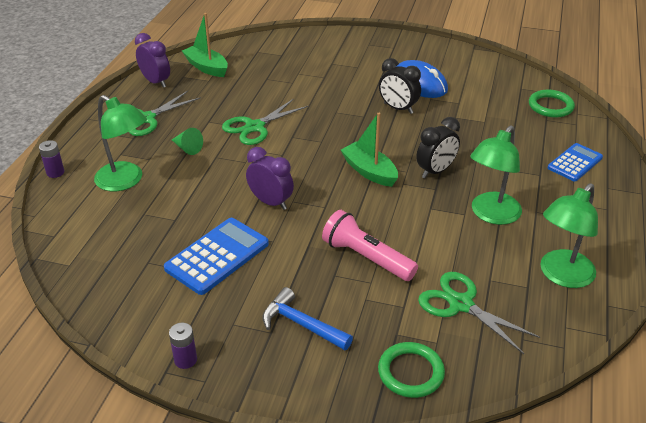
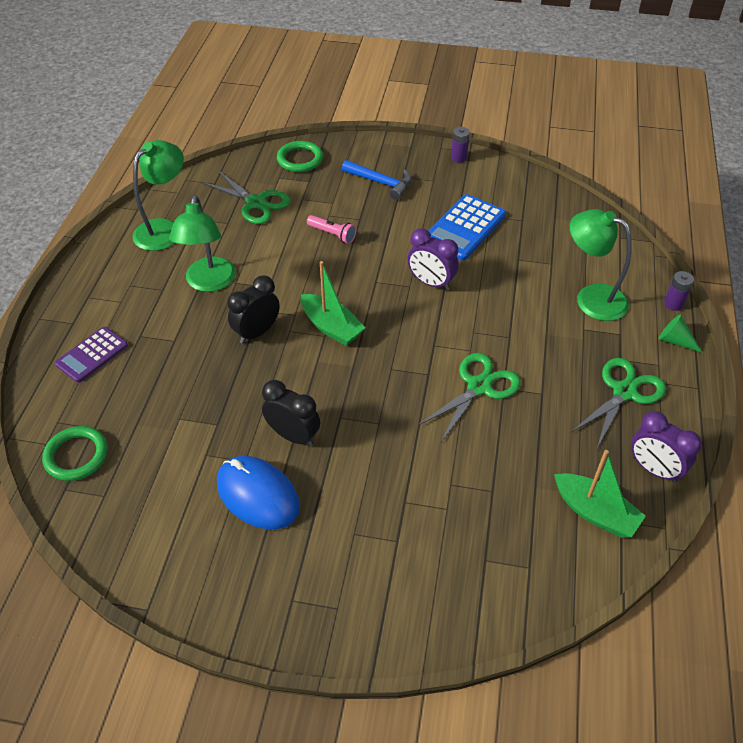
camera: 175 degrees right, 10 degrees up
(187, 148) = (547, 347): green cone -> green cone (675, 340)
(366, 258) = (332, 234): pink flashlight -> pink flashlight, size x0.59
(491, 215) = (209, 283): green lamp -> green lamp turned 150 degrees clockwise
(575, 163) = (92, 355): blue calculator -> purple calculator

